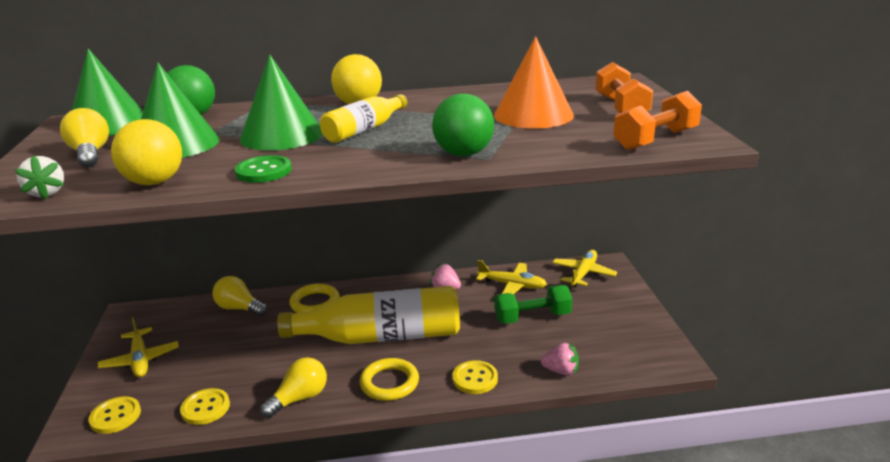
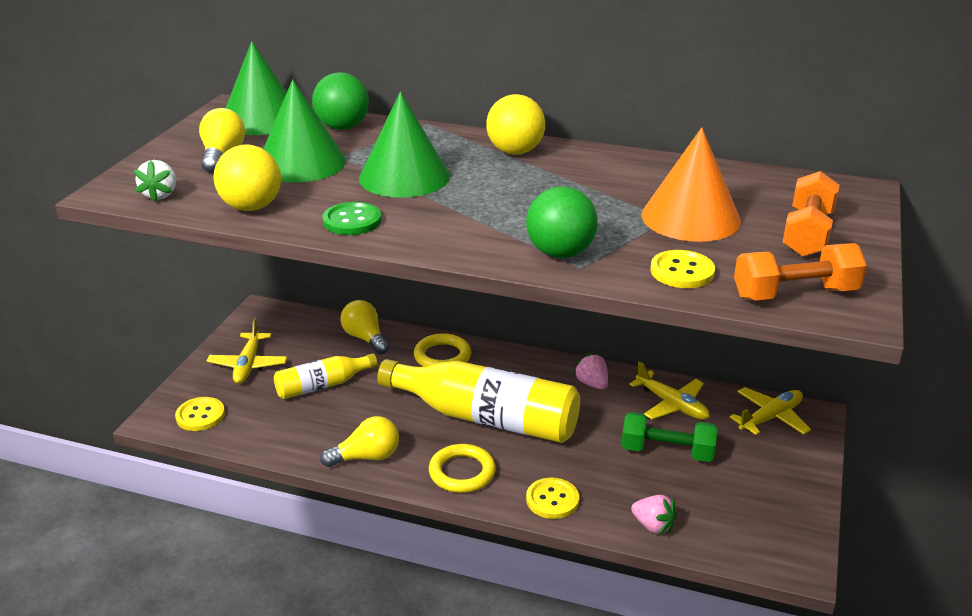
camera: 25 degrees right, 5 degrees up
(205, 408) = (278, 435): yellow button -> yellow button (682, 271)
(364, 130) = (490, 191): yellow bottle -> yellow bottle (322, 385)

